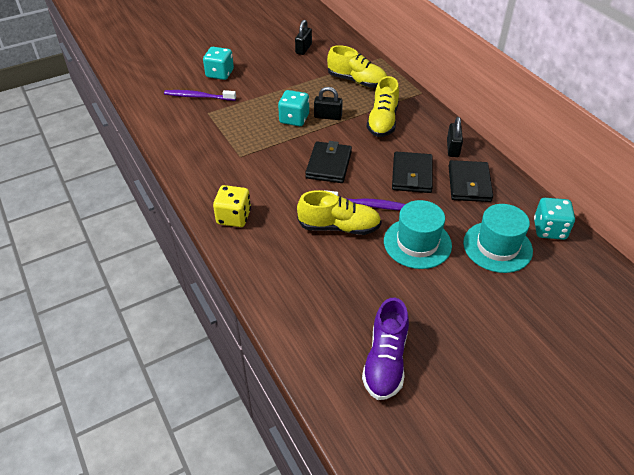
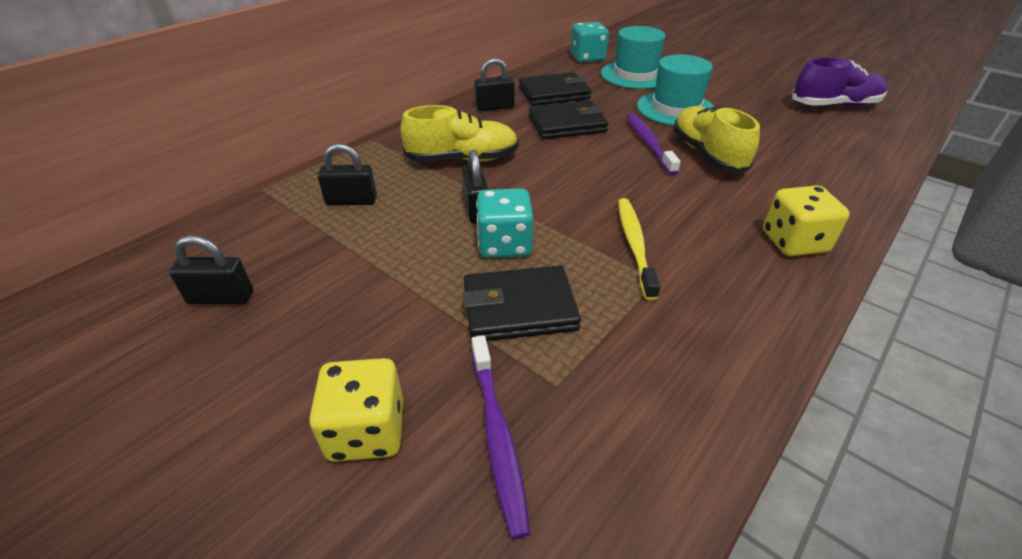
camera: 110 degrees left, 5 degrees down
(220, 74) = (367, 431): turquoise dice -> yellow dice
(268, 158) = (634, 245): none -> yellow toothbrush
(328, 165) = (599, 184): black wallet -> black wallet (519, 308)
(357, 81) = (351, 201): yellow shoe -> black padlock

